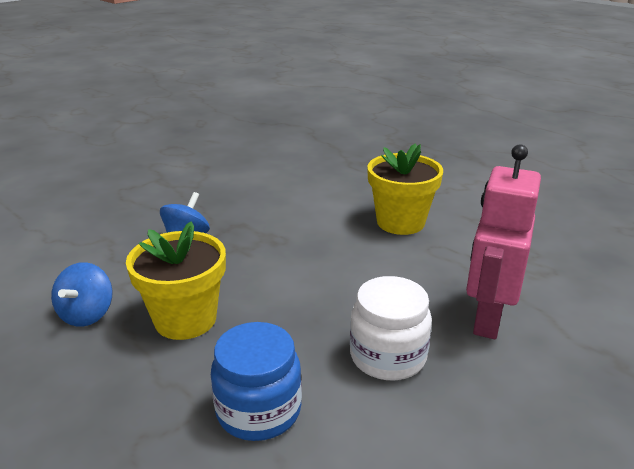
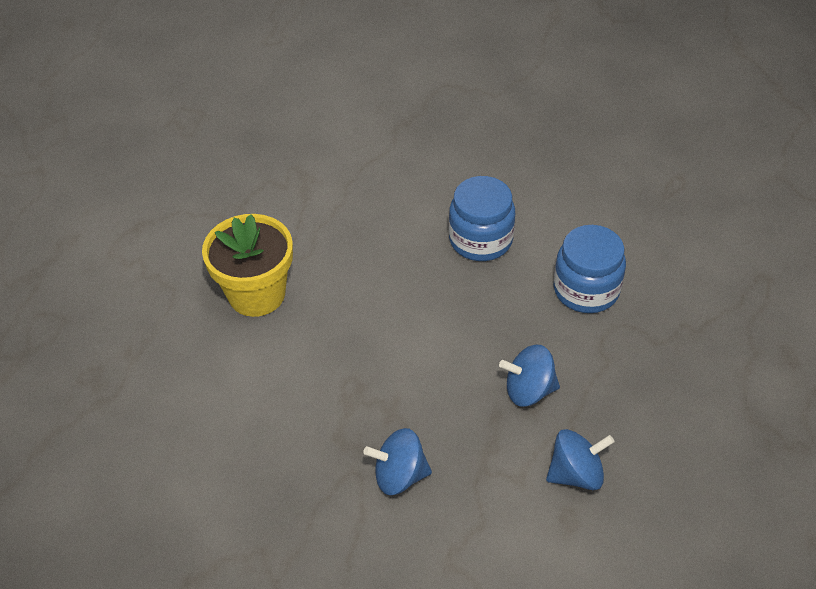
camera: 115 degrees left, 20 degrees up
(185, 319) = (529, 390): yellow flower pot -> blue spinning top
(388, 356) = (480, 240): white jar -> blue jar
(487, 319) = (395, 195): pink robot -> none

